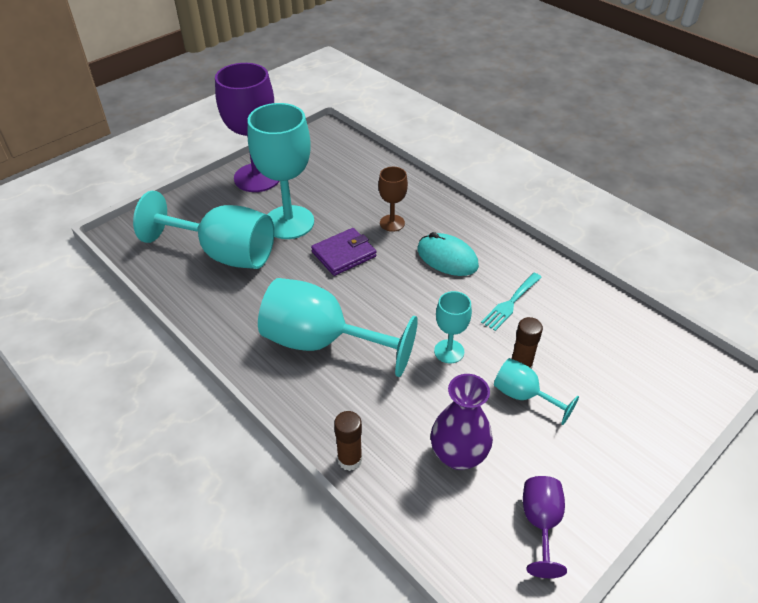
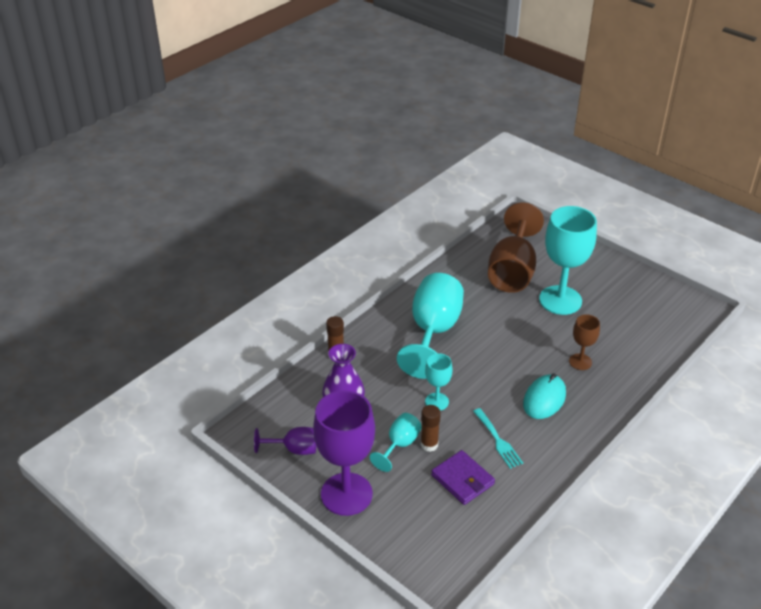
camera: 85 degrees right, 5 degrees down
(224, 254) = (512, 271): turquoise goblet -> brown goblet
(257, 177) = (613, 275): purple goblet -> purple goblet (346, 494)
(344, 254) = (530, 335): purple wallet -> purple wallet (462, 479)
(510, 303) = (498, 440): turquoise fork -> turquoise fork turned 150 degrees counterclockwise

